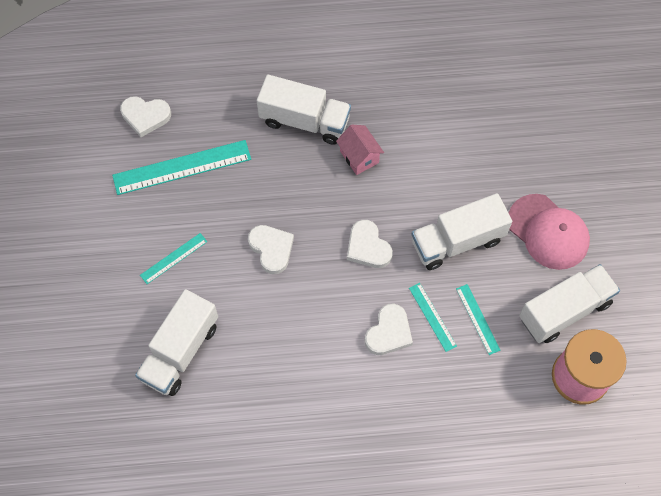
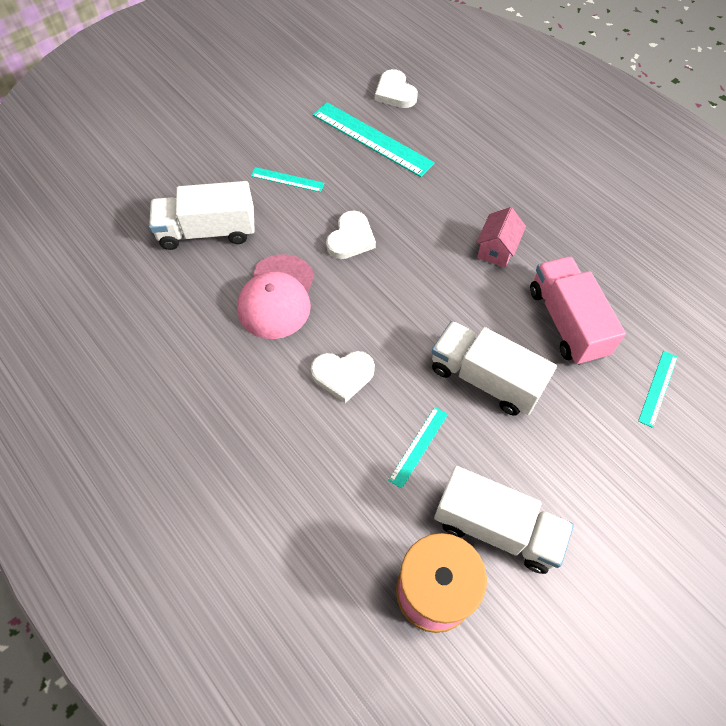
camera: 55 degrees right, 5 degrees down
(304, 121) = (492, 191): white truck -> none
(368, 247) = (414, 308): white heart -> none
(432, 317) = (388, 403): turquoise ruler -> turquoise ruler (658, 388)
(451, 158) = (566, 322): none -> pink truck
(548, 232) = (570, 457): pink cap -> pink cap (277, 297)

